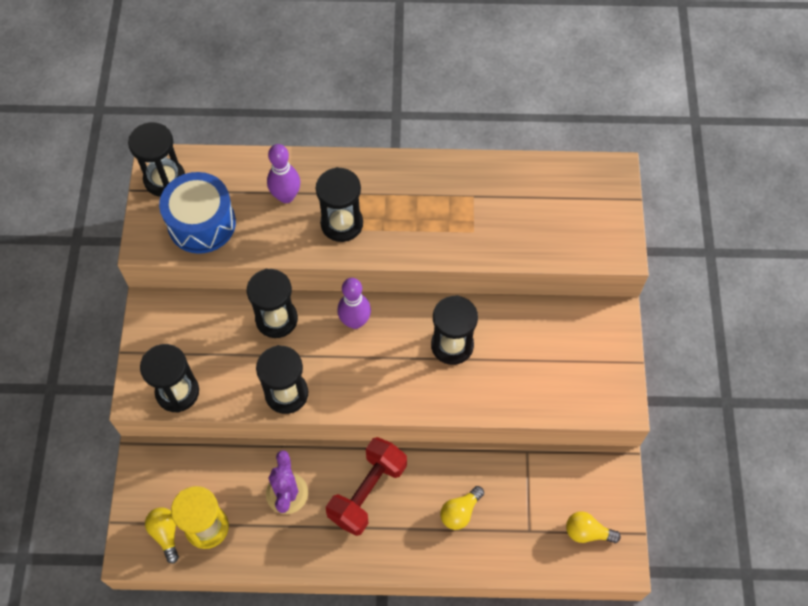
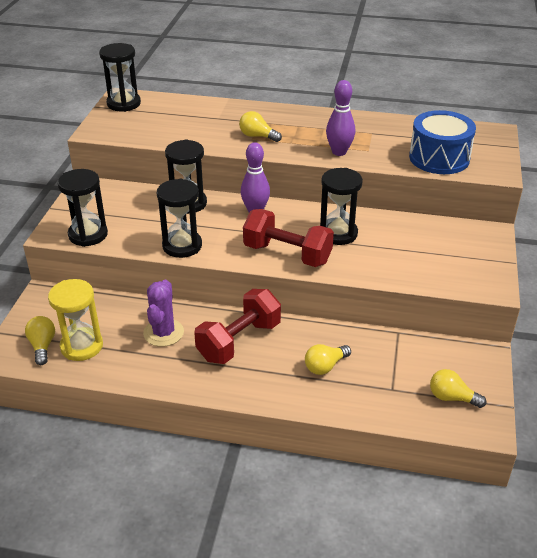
camera: 10 degrees right, 25 degrees down
(201, 223) = (143, 126): blue drum -> blue drum (439, 158)
(286, 196) = (216, 119): purple bowling pin -> purple bowling pin (339, 152)
(342, 223) = (257, 136): black hourglass -> yellow light bulb
(403, 388) = (287, 254): none -> red dumbbell

